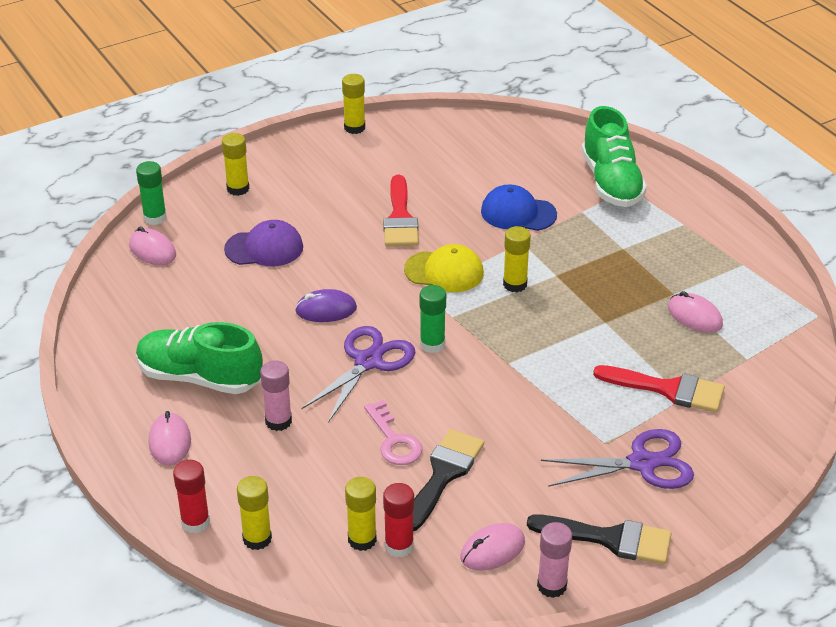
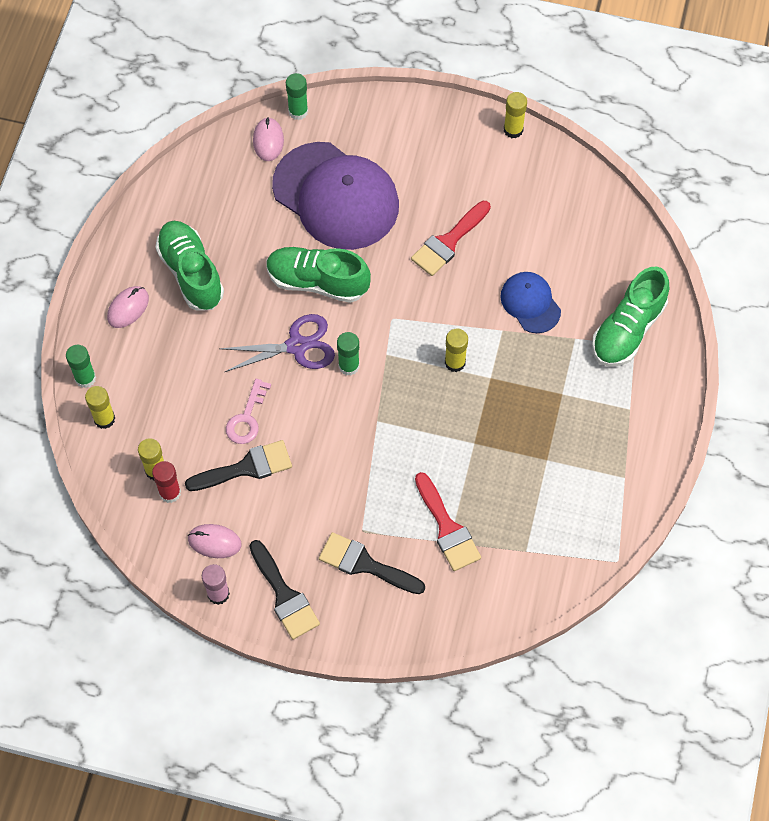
camera: 45 degrees right, 25 degrees up
(195, 522) = (85, 378): red glue stick -> green glue stick
(238, 189) = (375, 127): yellow glue stick -> none
(264, 248) = (336, 196): purple cap -> purple cap, size x2.01
(278, 421) = (199, 346): pink glue stick -> none
(326, 310) = (317, 282): purple mouse -> green shoe
(444, 271) = (423, 313): yellow cap -> none
(642, 463) = (365, 564): purple scissors -> black brush
(694, 316) = (536, 489): pink mouse -> none

